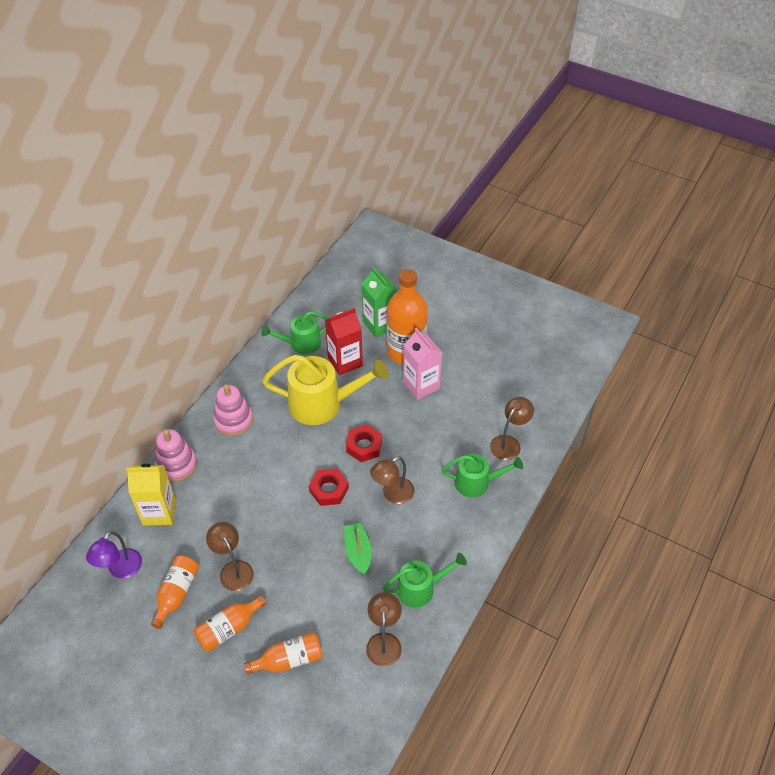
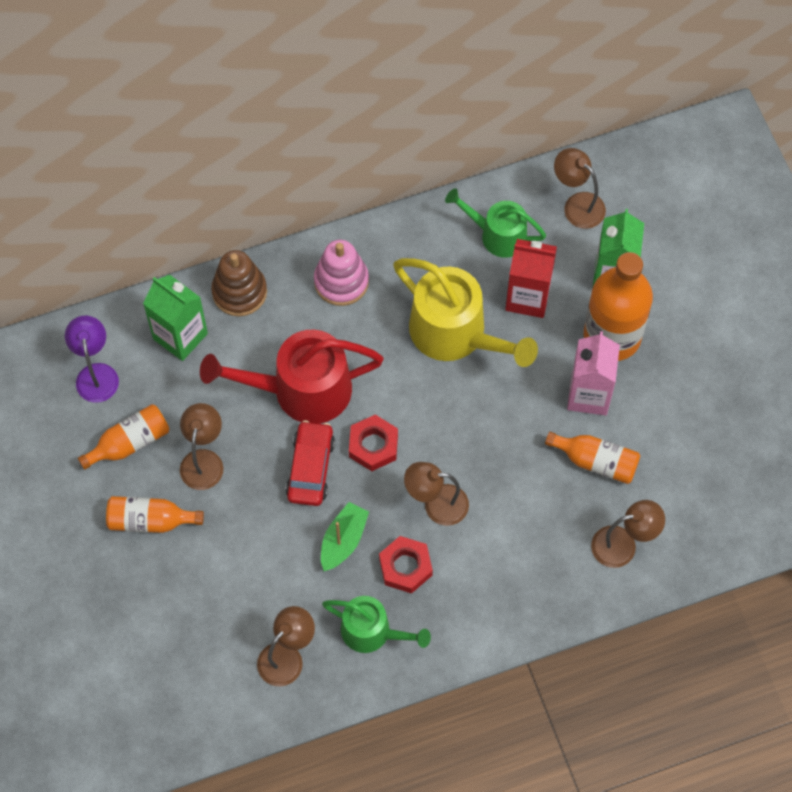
camera: 40 degrees right, 15 degrees up
(121, 570) = (96, 374): purple lamp -> purple lamp turned 105 degrees clockwise
(159, 512) = (180, 336): yellow carton -> green carton
(176, 464) = (239, 292): pink stacking toy -> brown stacking toy
(260, 490) = (301, 390): none -> red watering can
(289, 660) = (181, 599): orange bottle -> orange bottle (596, 461)
(303, 527) = (310, 468): none -> red car
(330, 305) = (577, 204): none -> brown lamp
(364, 446) = (456, 422): red nut -> red nut (405, 567)
(477, 482) = (541, 563): green watering can -> none

